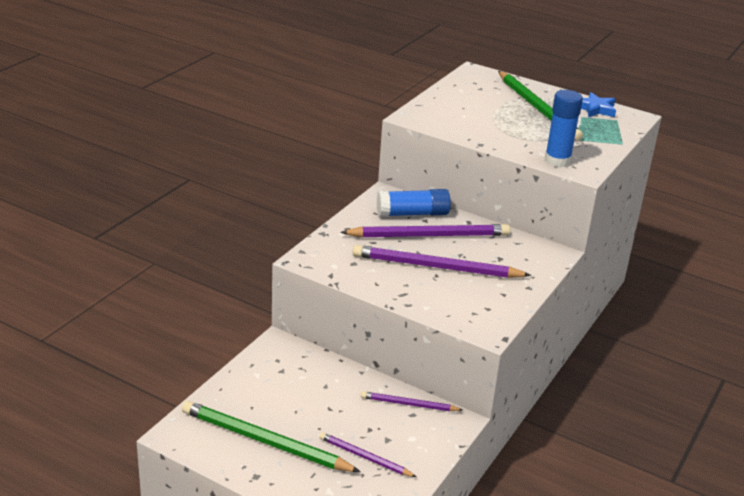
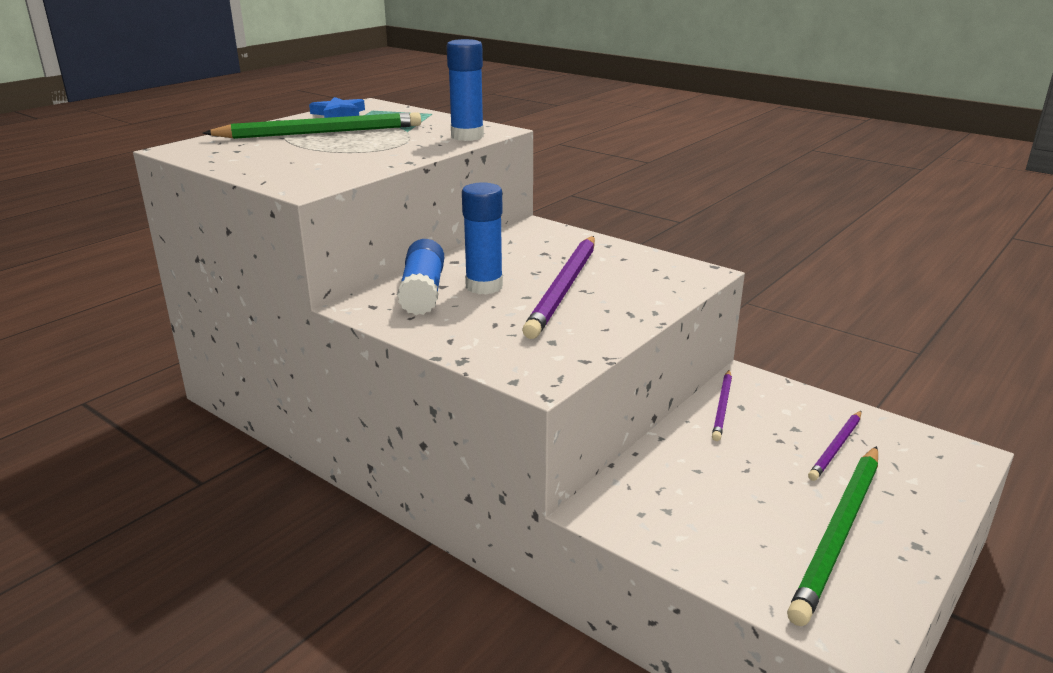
camera: 80 degrees left, 5 degrees down
(429, 235) = (484, 286): purple pencil -> blue glue stick

